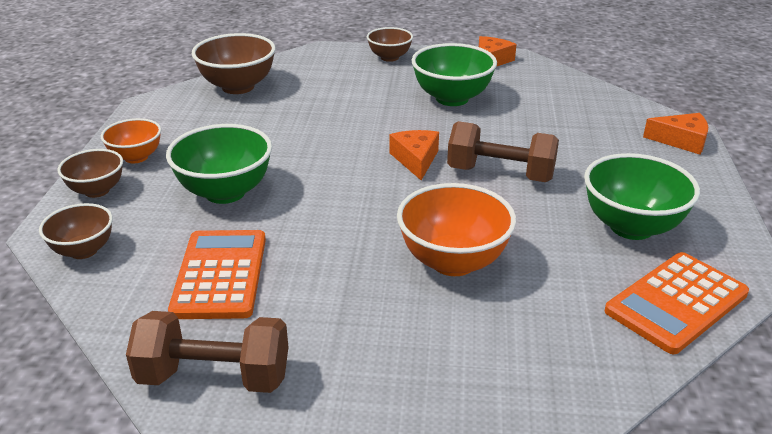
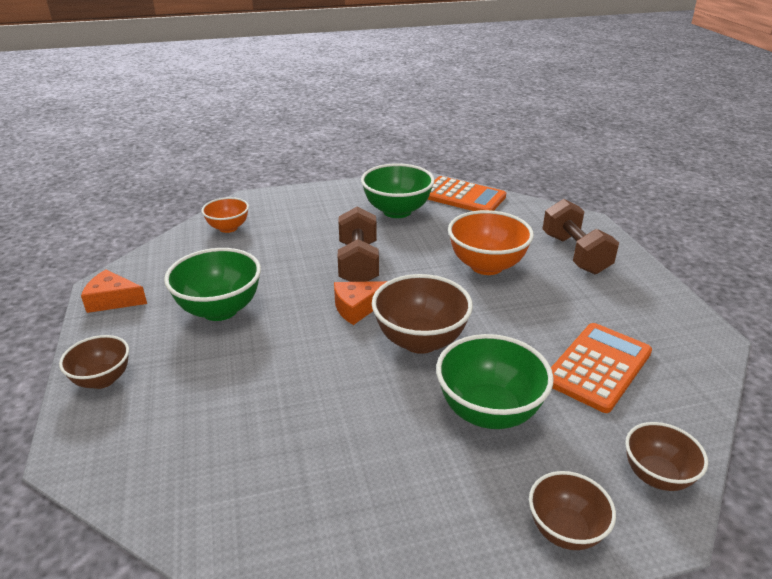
camera: 110 degrees left, 0 degrees up
(136, 157) = (473, 532): orange bowl -> orange bowl (228, 228)
(214, 377) = (683, 331): brown dumbbell -> brown dumbbell (575, 254)
(220, 275) = (598, 367): orange calculator -> orange calculator turned 150 degrees clockwise
(238, 87) = (226, 511): brown bowl -> brown bowl (420, 341)
(681, 141) = (268, 200): orange cheese -> none

